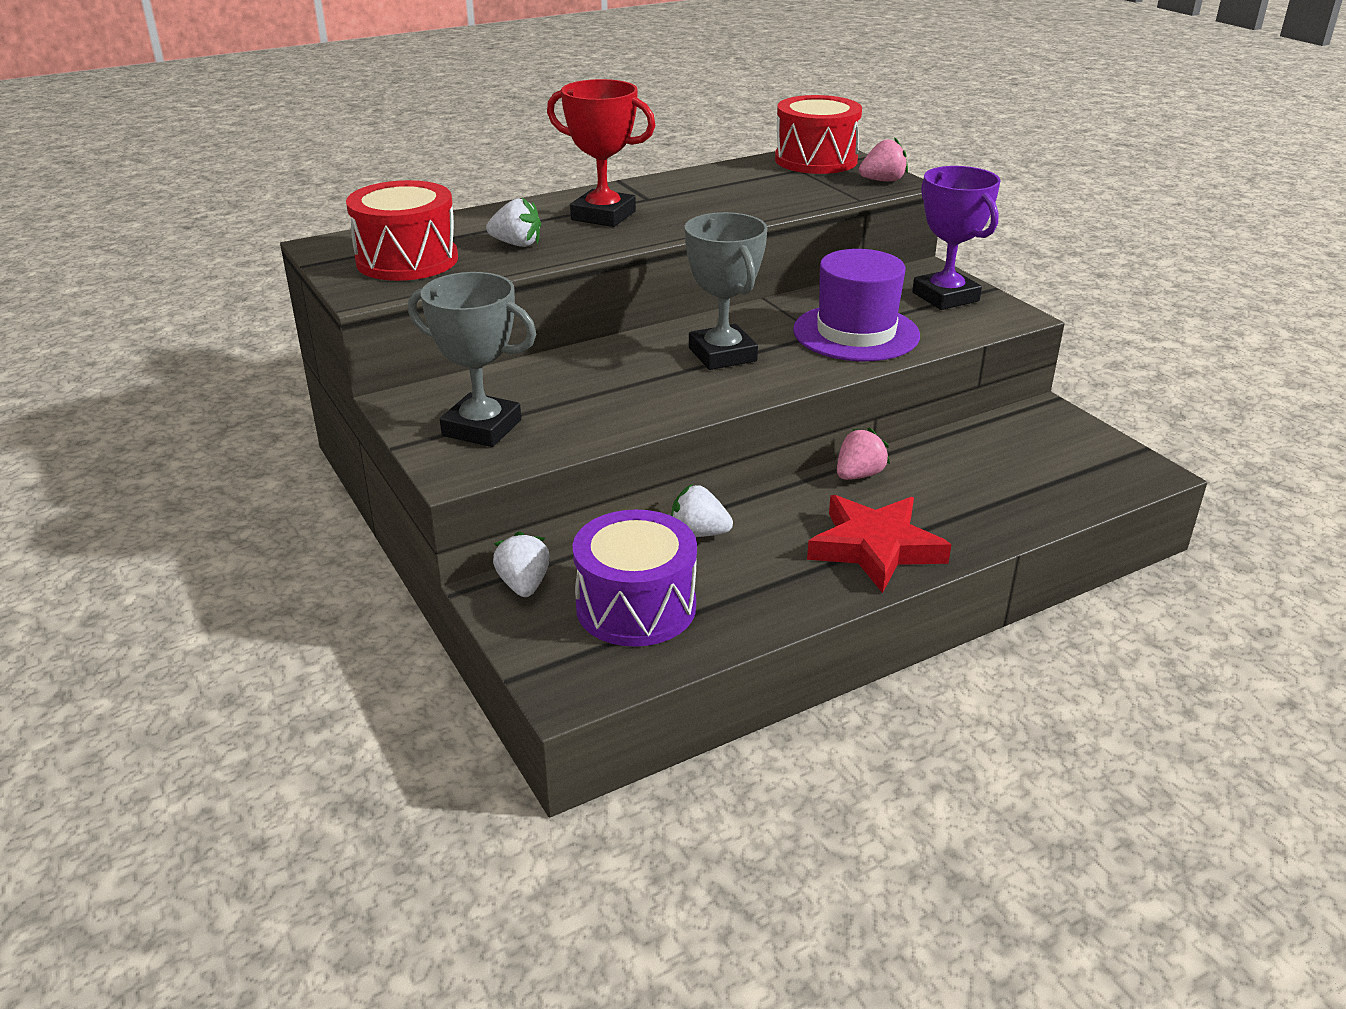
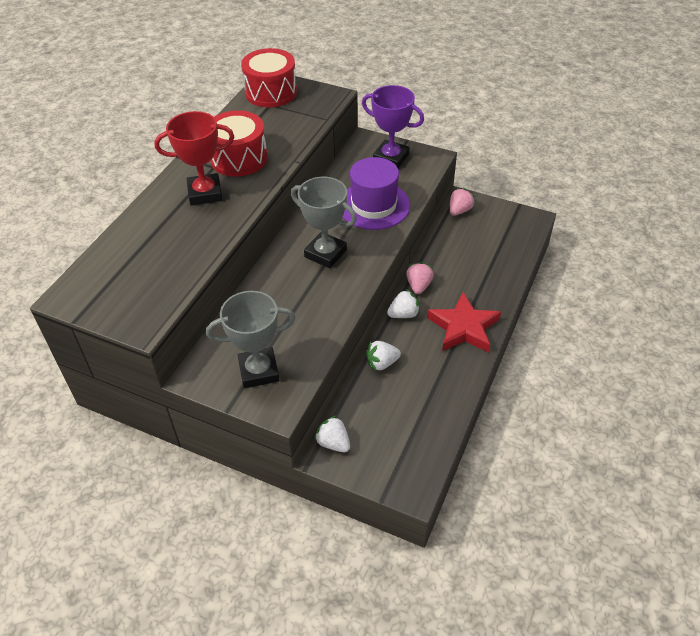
camera: 35 degrees left, 15 degrees up
(407, 260) = (134, 286): red drum -> red drum (239, 158)
(517, 244) = (183, 241): white strawberry -> white strawberry (403, 314)
(636, 607) = (396, 424): purple drum -> none
(882, 181) = (323, 97): pink strawberry -> pink strawberry (459, 210)

